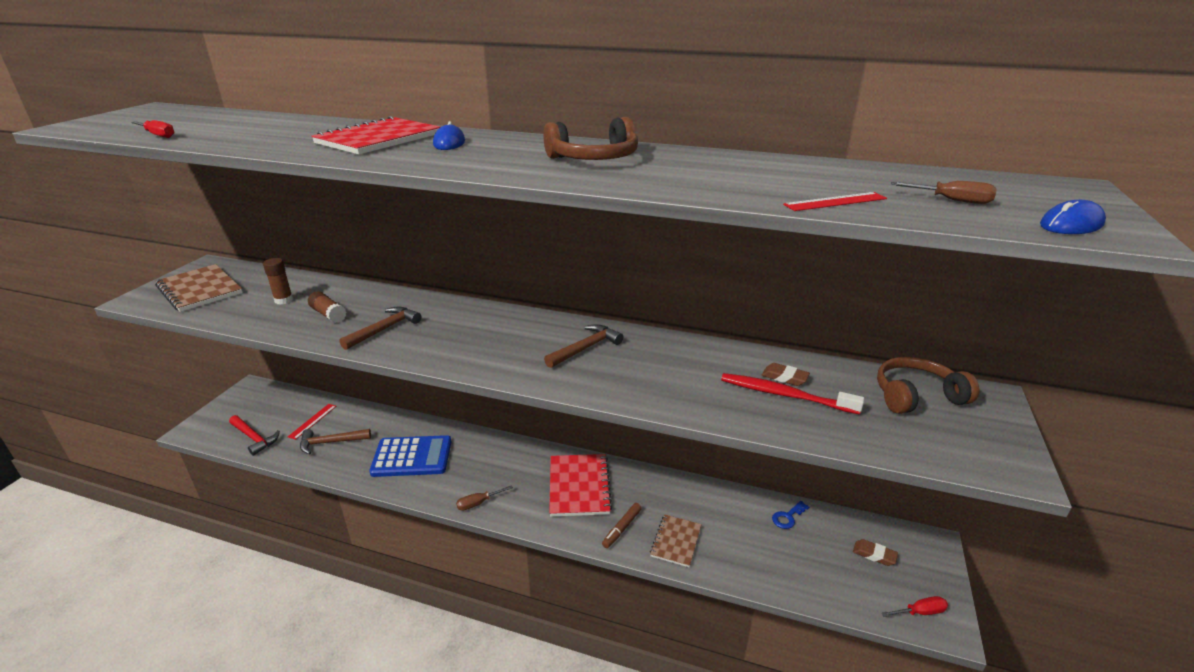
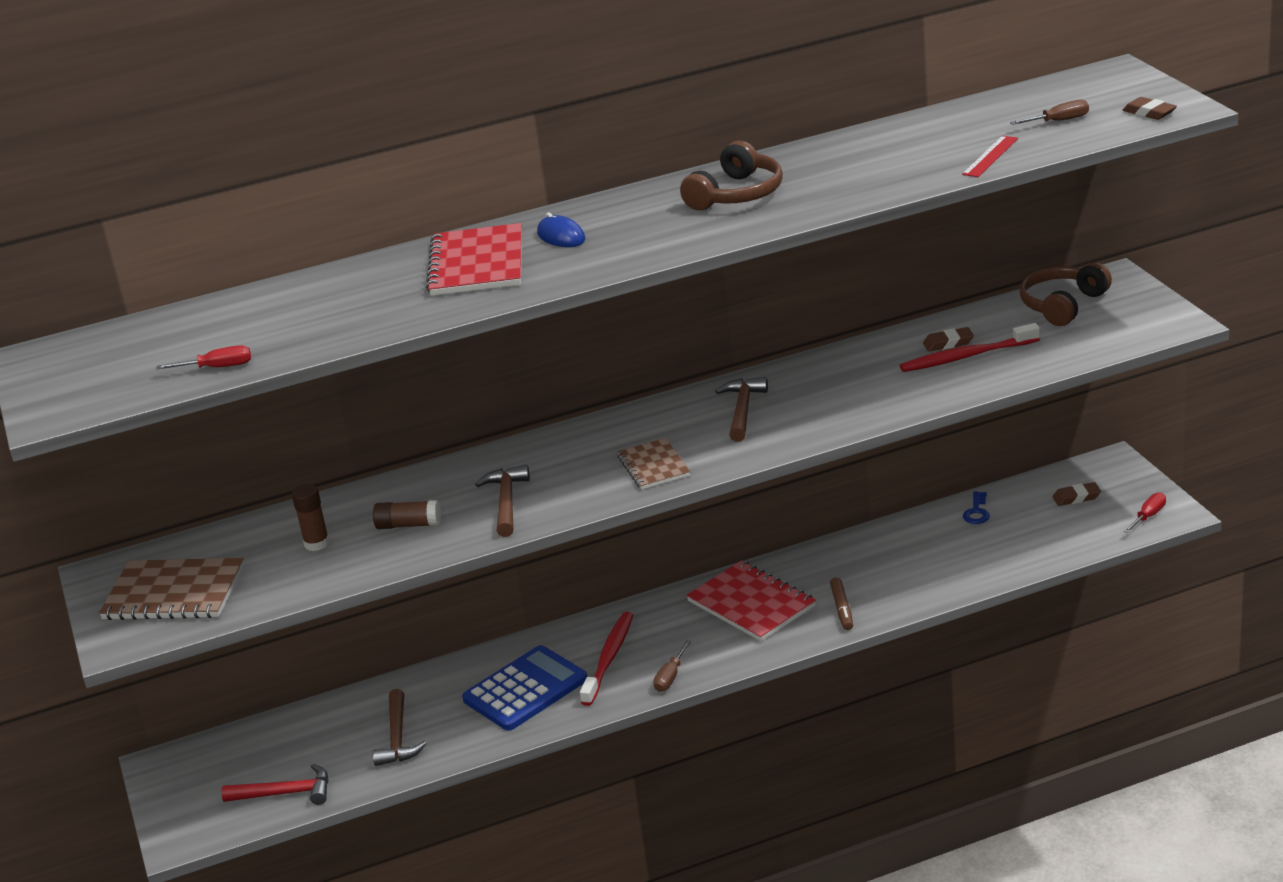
camera: 35 degrees left, 0 degrees up
(312, 421) = (329, 737): red ruler -> none
(330, 442) = (398, 738): brown hammer -> brown hammer turned 45 degrees counterclockwise
(469, 468) = (609, 659): none -> red toothbrush
(676, 541) = (903, 588): brown notebook -> brown notebook (653, 466)
(1071, 225) = (1149, 113): blue mouse -> brown eraser

